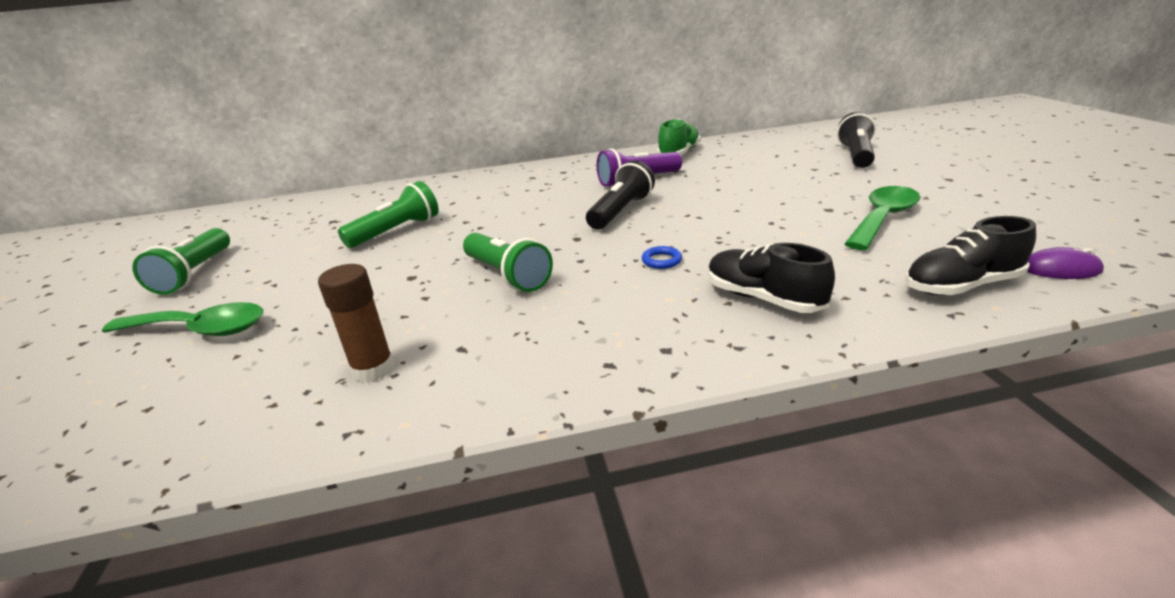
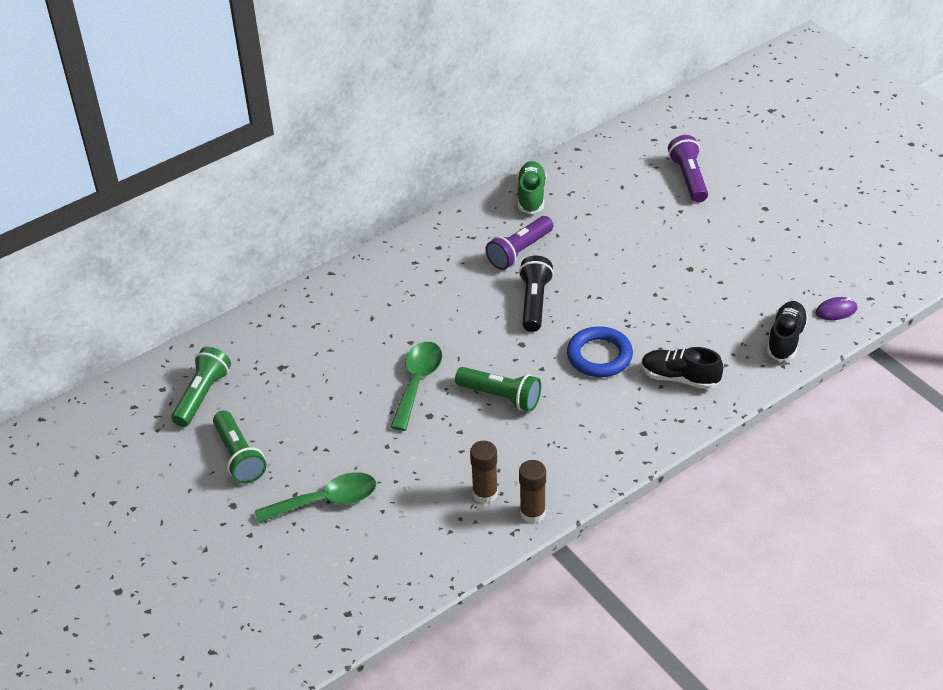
camera: 25 degrees left, 15 degrees up
(396, 231) = (360, 368): green flashlight -> green flashlight (202, 395)
(405, 413) = (532, 513): none -> brown glue stick
(661, 260) = (599, 356): blue ring -> blue ring, size x2.26
(855, 155) = (688, 178): black flashlight -> purple flashlight
(883, 218) = (729, 274): green spoon -> green spoon (417, 382)
(961, 286) = (786, 339): black shoe -> black shoe turned 150 degrees clockwise

